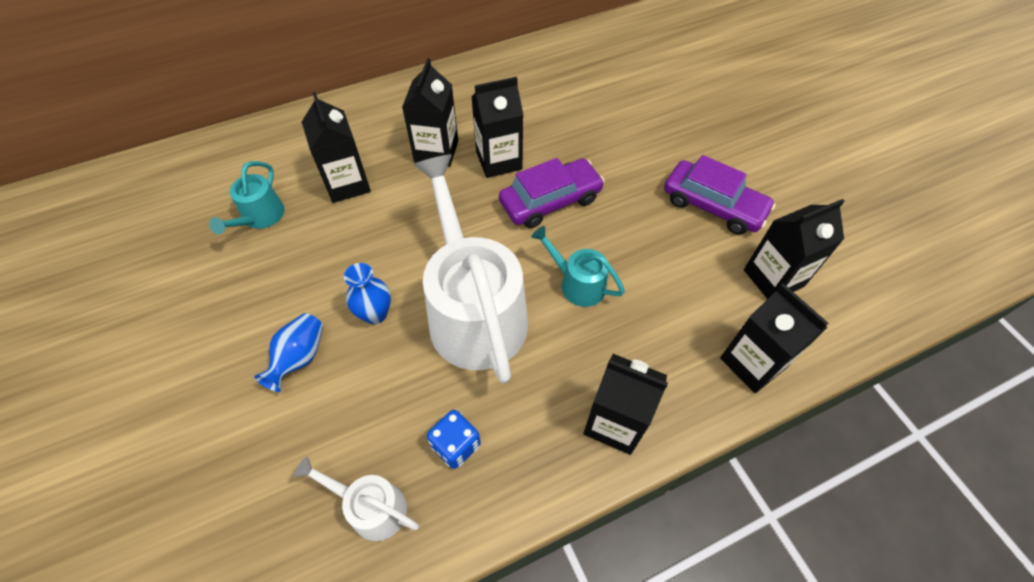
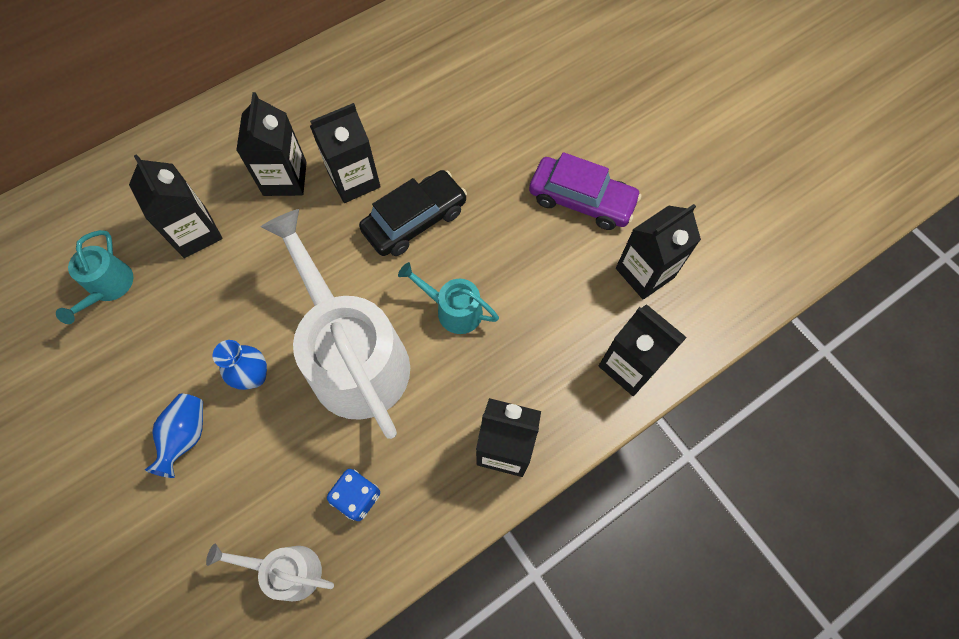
camera: 10 degrees left, 10 degrees up
(550, 201) = (415, 220): purple car -> black car

